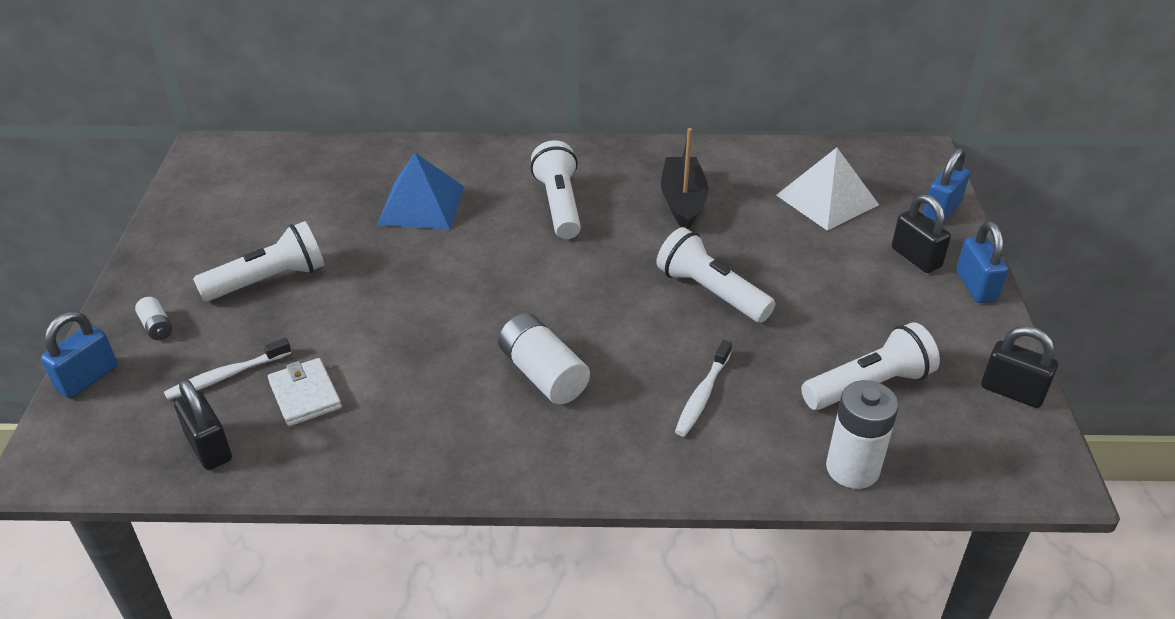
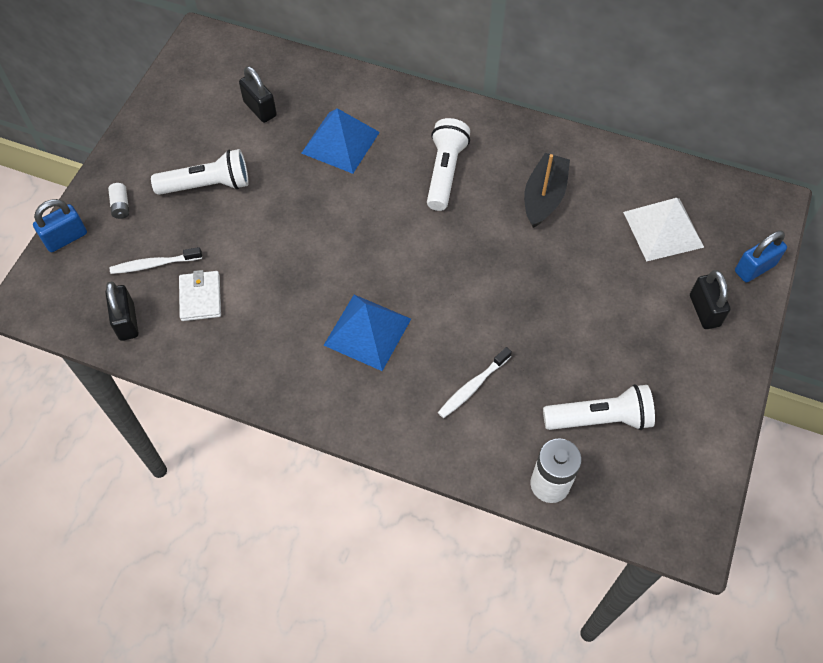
camera: 20 degrees right, 20 degrees up
(543, 374) = (367, 331): white battery -> blue pyramid
(710, 292) = (523, 294): white flashlight -> none
(976, 286) = (737, 354): blue padlock -> none
(1012, 391) = (707, 459): black padlock -> black padlock (260, 109)

